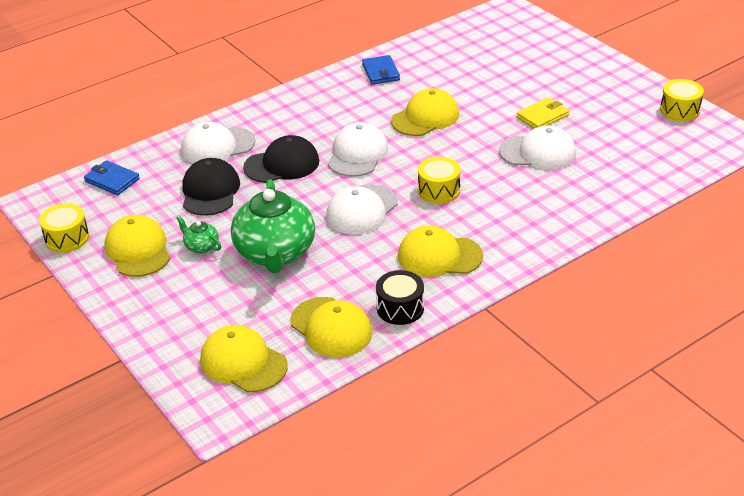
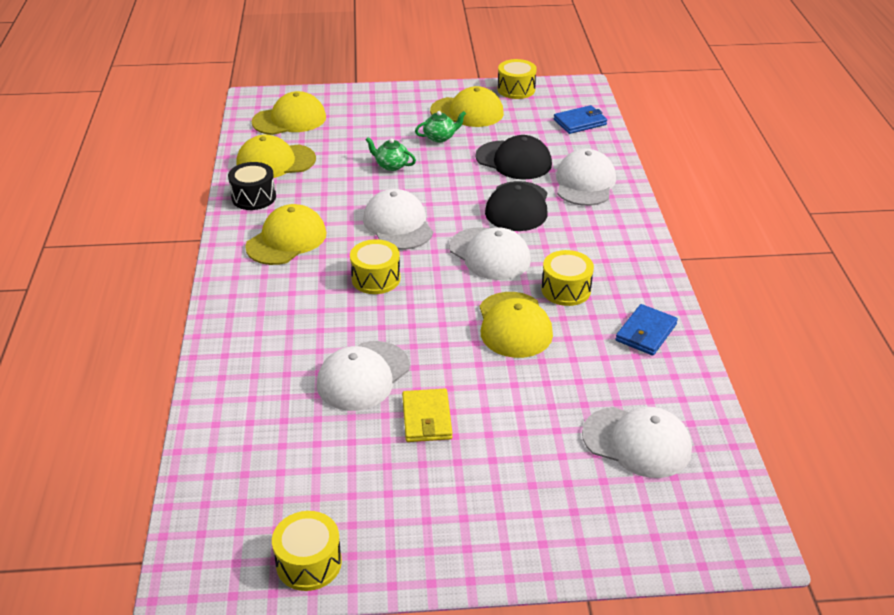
camera: 120 degrees right, 0 degrees up
(275, 253) = (391, 165): green teapot -> green teapot, size x0.43
(367, 111) = (566, 290): none -> yellow drum
(380, 72) = (646, 332): blue wallet -> blue wallet turned 75 degrees counterclockwise
(478, 50) = (637, 442): none -> white cap

